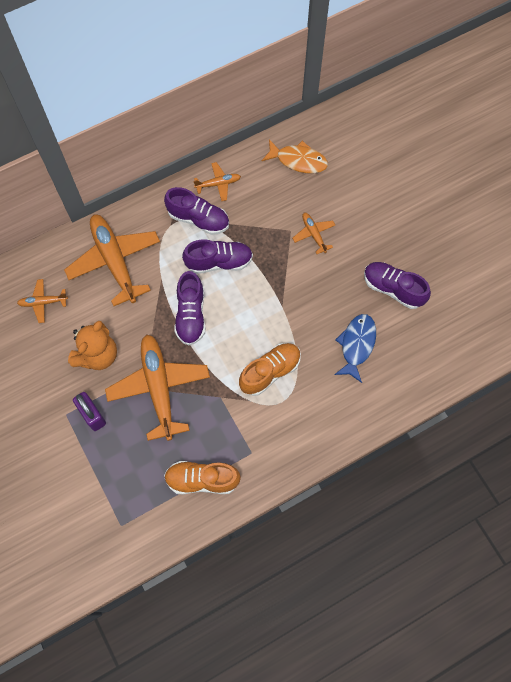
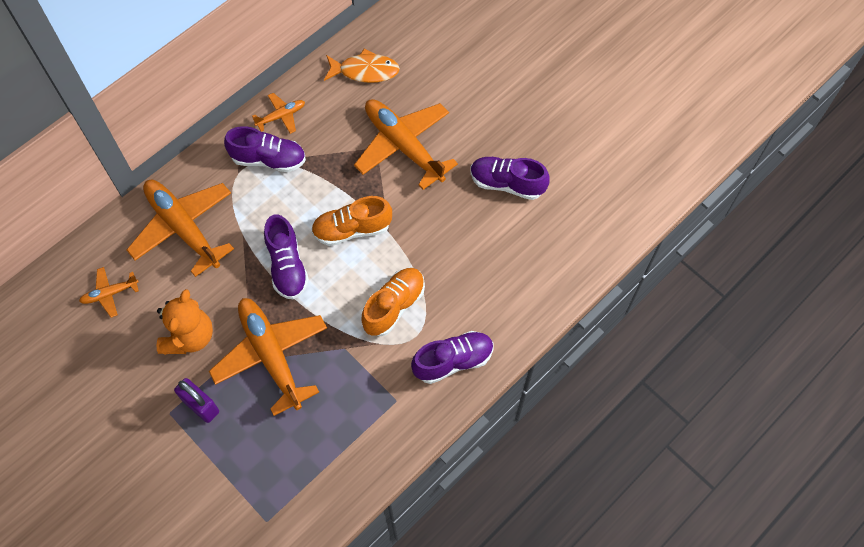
camera: 15 degrees left, 5 degrees down
(202, 480) = (348, 445): orange shoe -> orange shoe (352, 229)
(219, 262) = (304, 201): purple shoe -> purple shoe (453, 361)
(313, 234) = (403, 146): orange plane -> orange plane, size x2.12
(356, 345) = (483, 253): blue fish -> none

